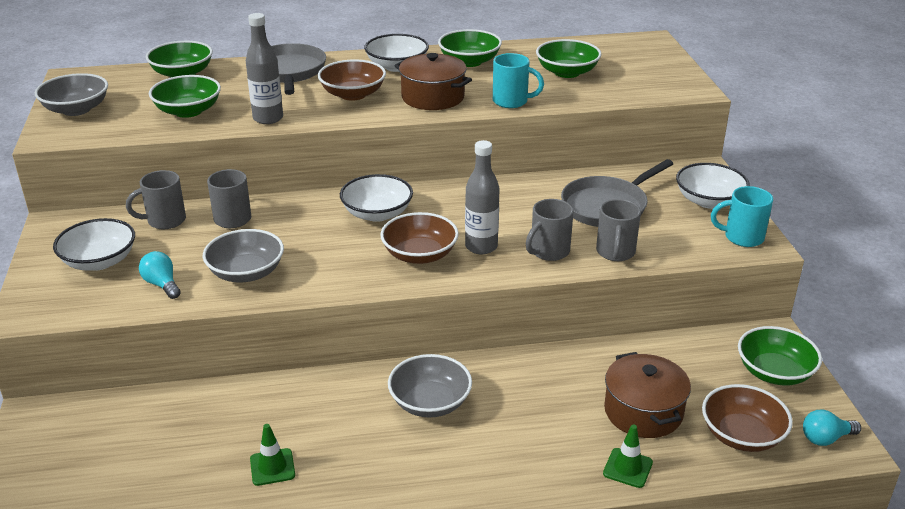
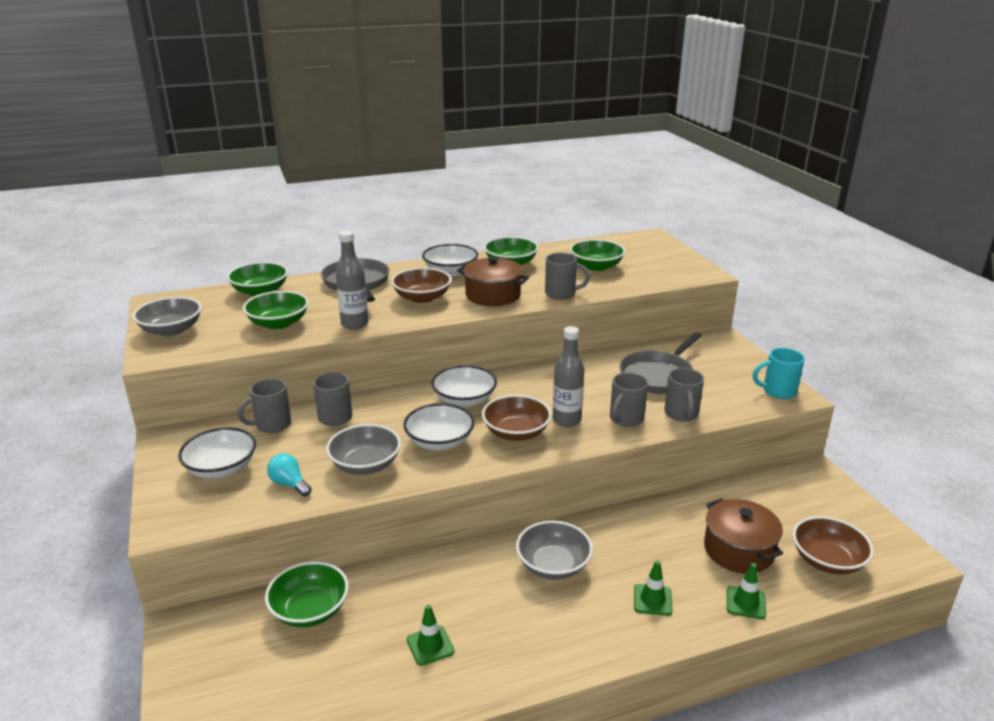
camera: 10 degrees left, 5 degrees down
(511, 101) = (561, 294): turquoise mug -> grey mug
(524, 452) = (652, 600): none -> green traffic cone
(709, 201) = (738, 364): white bowl -> white bowl (439, 442)
(774, 372) = (830, 503): green bowl -> green bowl (310, 610)
(825, 438) = (895, 554): turquoise light bulb -> none

